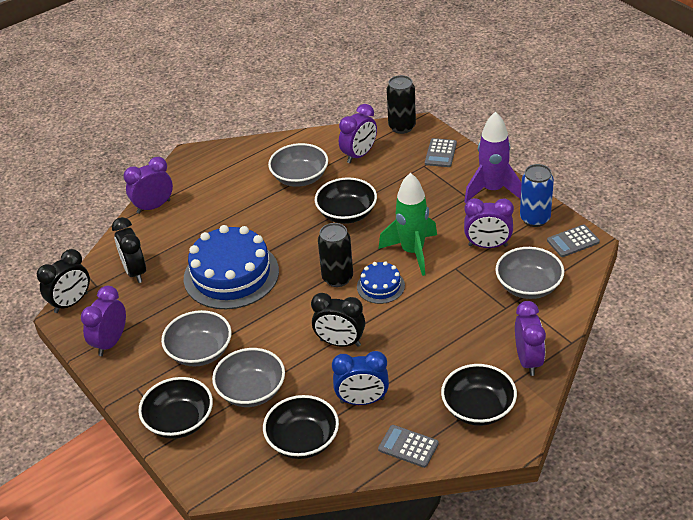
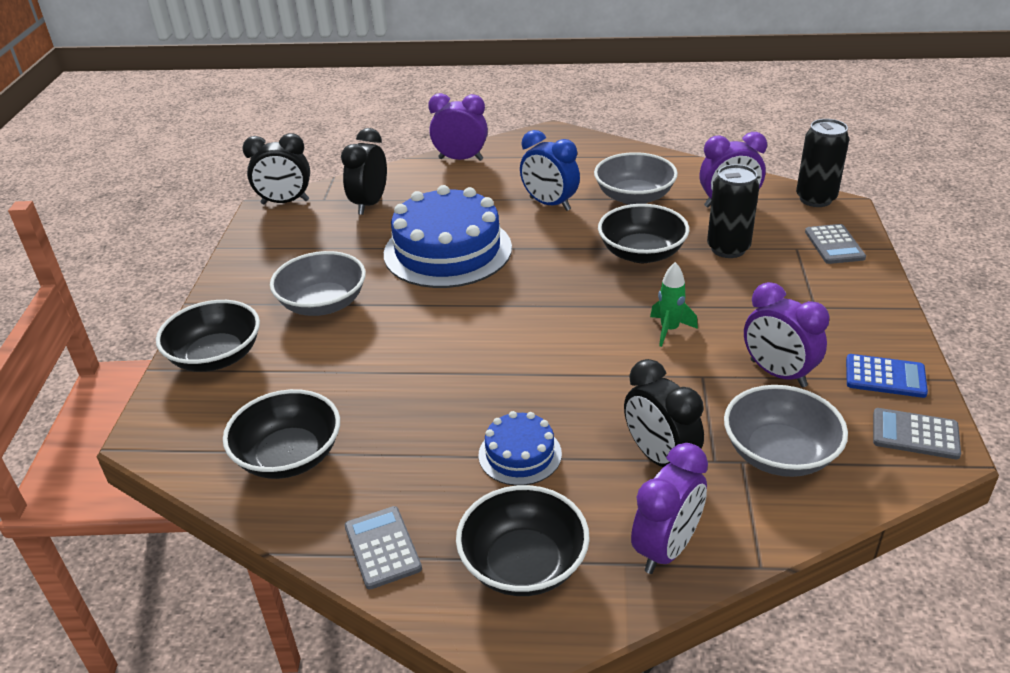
camera: 40 degrees right, 5 degrees down
(110, 342) = (266, 251): purple clock -> none
(251, 391) = (314, 370): grey bowl -> none
(337, 278) = (548, 311): black can -> black can (728, 248)
(340, 342) = (464, 378): black clock -> black clock (659, 458)
(362, 401) = (404, 456): blue clock -> blue clock (549, 204)
(380, 286) = (585, 345): blue cake -> blue cake (520, 454)
(412, 252) = (669, 330): green rocket -> green rocket, size x0.52
(440, 153) = (834, 245): grey calculator -> grey calculator turned 60 degrees counterclockwise
(492, 190) = (860, 315): purple rocket -> none
(535, 219) = (885, 377): blue can -> blue calculator

